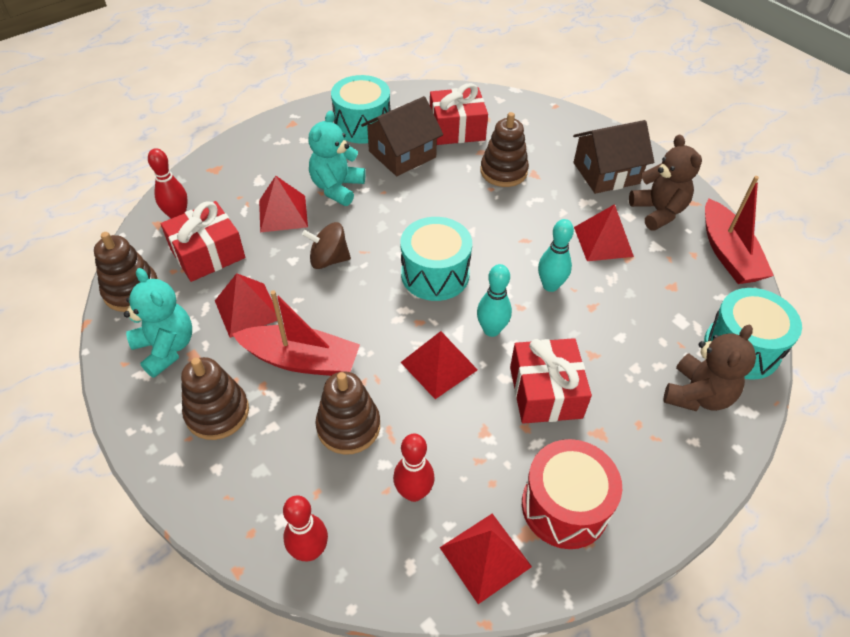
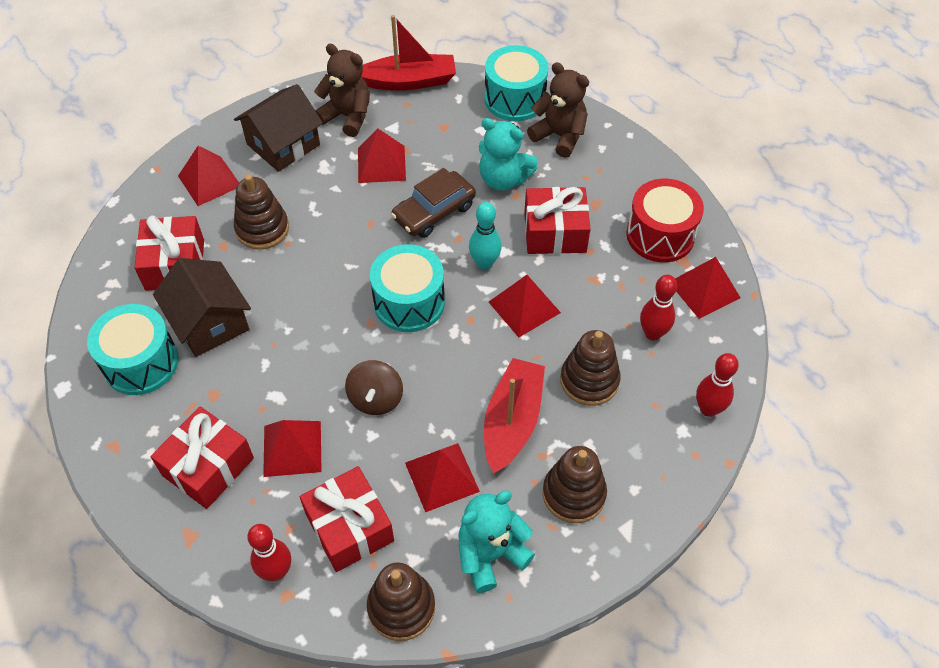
camera: 85 degrees left, 5 degrees up
(270, 170) = (208, 467): none -> red gift
(337, 188) = (257, 391): turquoise teddy bear -> turquoise teddy bear (503, 179)
(549, 135) = (209, 181): none -> red pyramid
(550, 285) = (434, 212): turquoise bowling pin -> brown car
(606, 173) = (283, 144): brown house -> brown house turned 60 degrees clockwise
(658, 212) = (347, 116): brown teddy bear -> brown teddy bear turned 45 degrees clockwise

